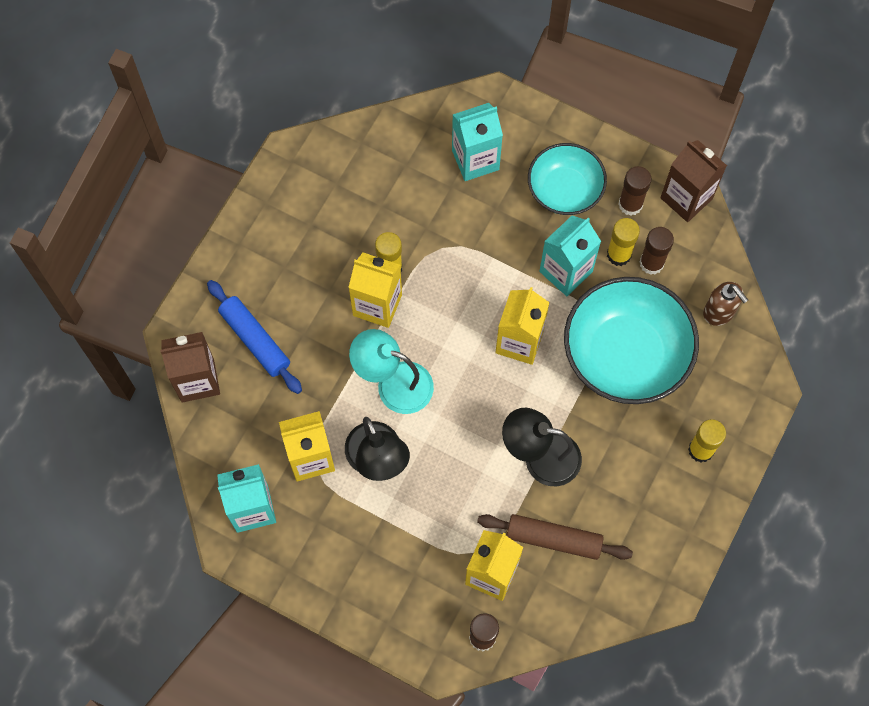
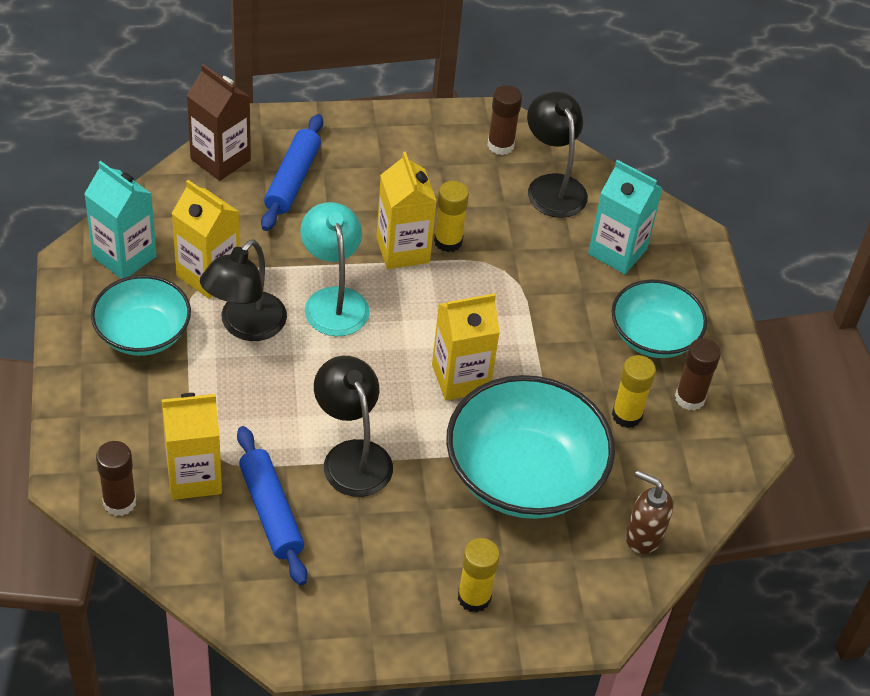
camera: 50 degrees right, 20 degrees down
(337, 537) = (143, 333): none -> turquoise bowl
(385, 160) = (552, 186): none -> black lamp
(553, 539) = (270, 512): brown rolling pin -> blue rolling pin
(566, 271) = (568, 380): turquoise carton -> none
(651, 263) = (643, 448): brown glue stick -> brown glue stick (500, 145)
(686, 198) = (742, 443): brown carton -> none
(719, 312) = (643, 537): brown soap dispenser -> brown soap dispenser turned 105 degrees clockwise

